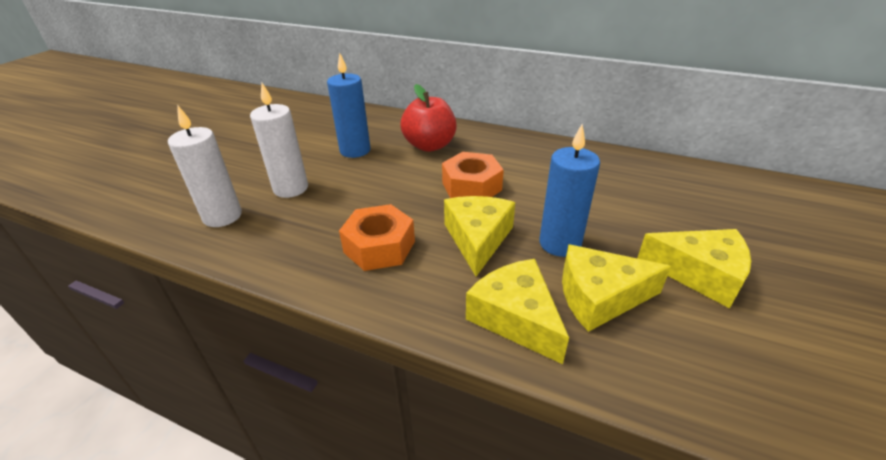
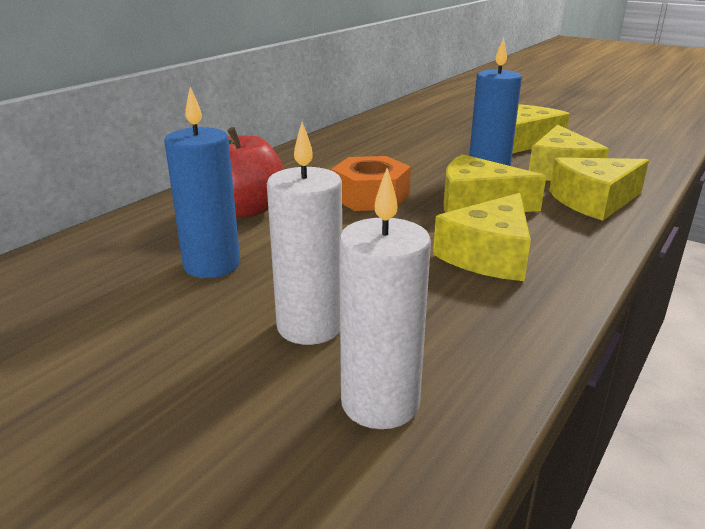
camera: 80 degrees left, 10 degrees down
(379, 247) = (488, 255): orange nut -> yellow cheese

